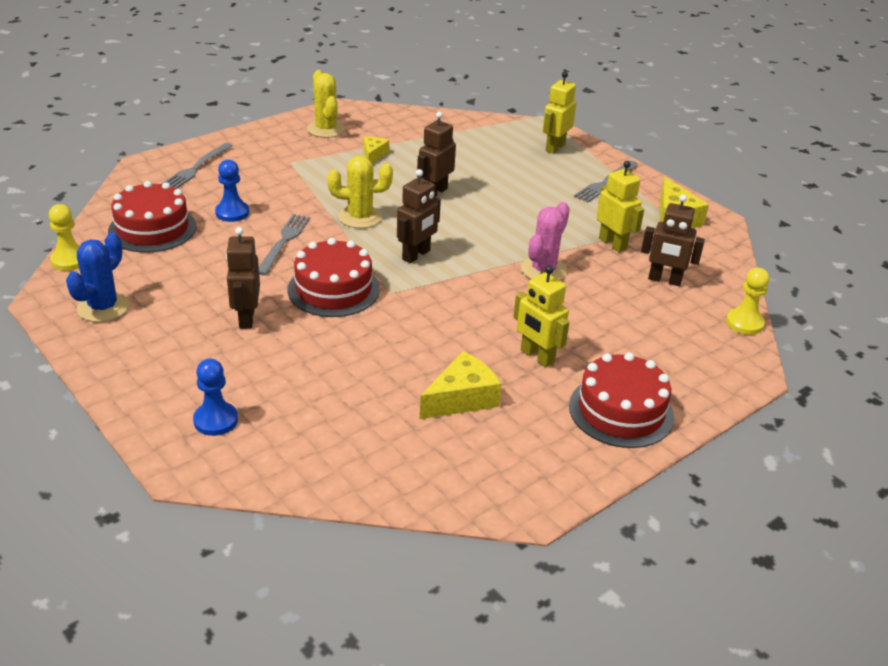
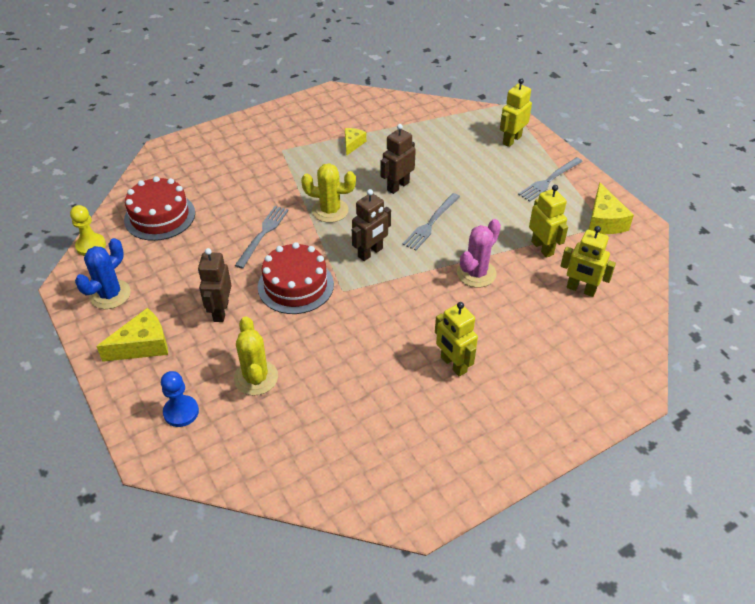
camera: 10 degrees right, 10 degrees up
(196, 168) = (204, 154): grey fork -> grey fork (431, 223)
(232, 213) = (226, 202): blue pawn -> none
(326, 129) = (317, 115): yellow cactus -> yellow cactus (256, 378)
(462, 398) = (382, 404): yellow cheese -> yellow cheese (142, 345)
(621, 411) = (514, 426): red cake -> none
(664, 280) = (581, 289): brown robot -> yellow robot
(744, 323) = (643, 339): yellow pawn -> none

